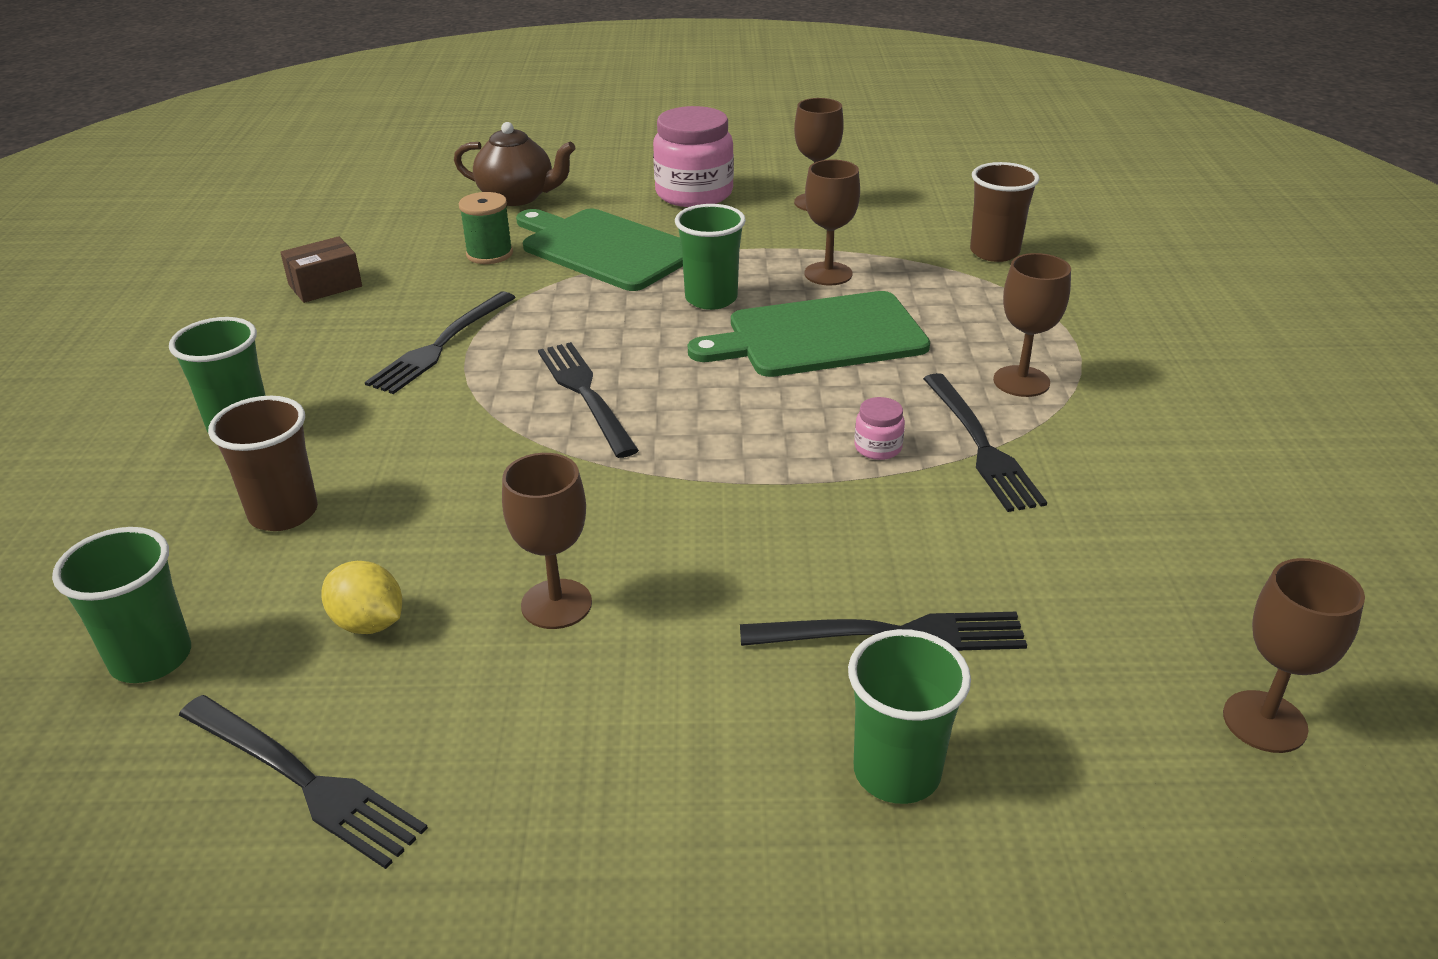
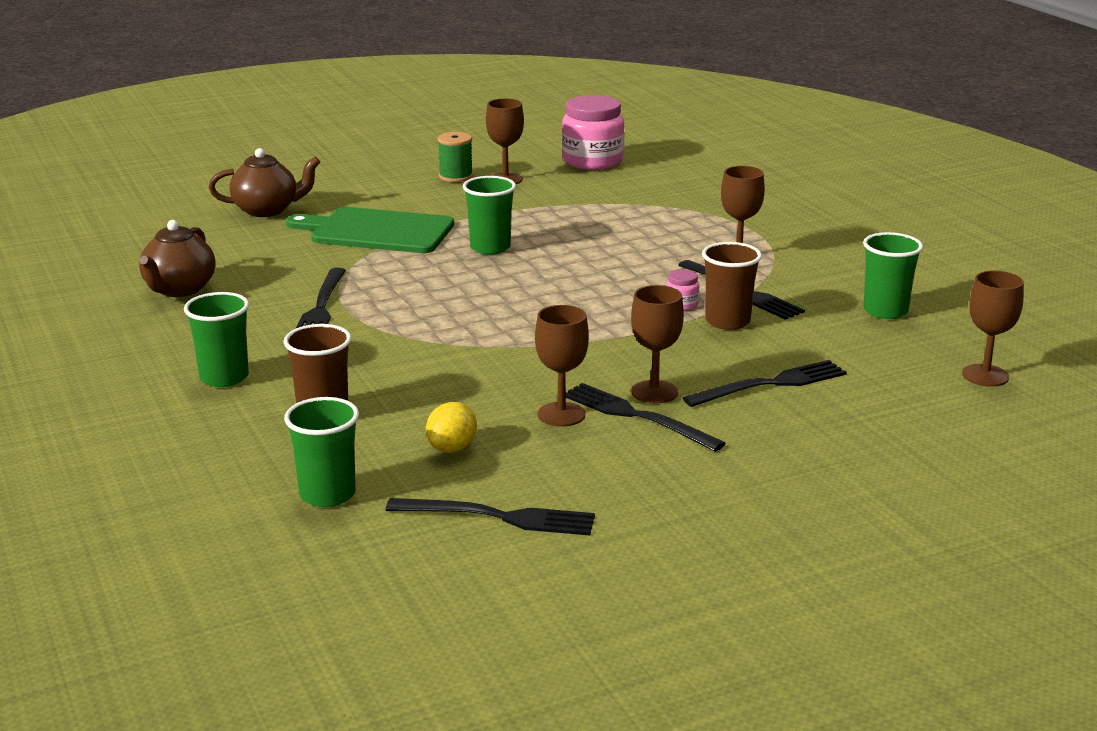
camera: 25 degrees left, 10 degrees down
(325, 285) = (179, 289): brown box -> brown teapot
(368, 623) = (452, 448): yellow lemon -> yellow lemon turned 75 degrees counterclockwise
(489, 254) = (289, 249): green spool -> green spool (456, 176)
(585, 394) = (461, 314): black fork -> black fork (636, 416)
(694, 193) = (407, 187): pink jar -> pink jar (592, 161)
(819, 336) = (587, 256): green cutting board -> none
(828, 274) = (558, 220): brown goblet -> brown goblet (654, 392)
(896, 772) = (823, 435): green cup -> green cup (885, 311)
(994, 252) = (659, 190): brown cup -> brown cup (727, 321)

